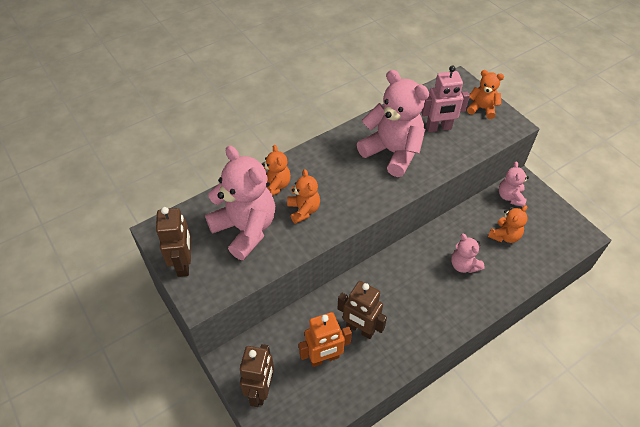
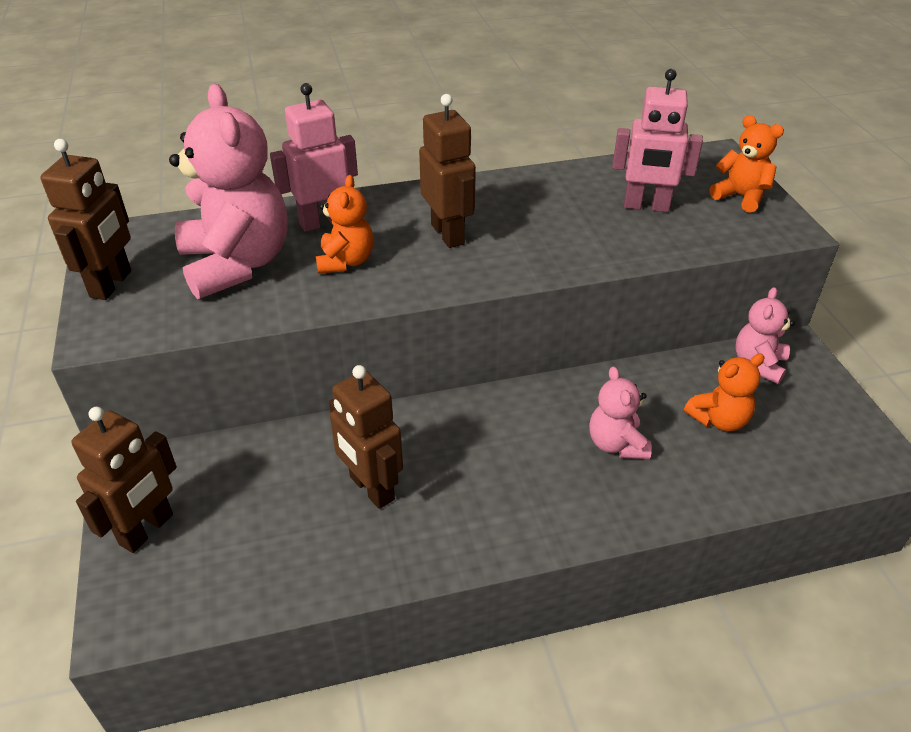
camera: 20 degrees right, 10 degrees down
(275, 186) = (323, 222): orange teddy bear -> pink robot
(324, 358) = (282, 514): orange robot -> none
(347, 176) = (448, 234): none -> brown robot
(392, 152) = (545, 220): pink teddy bear -> none

